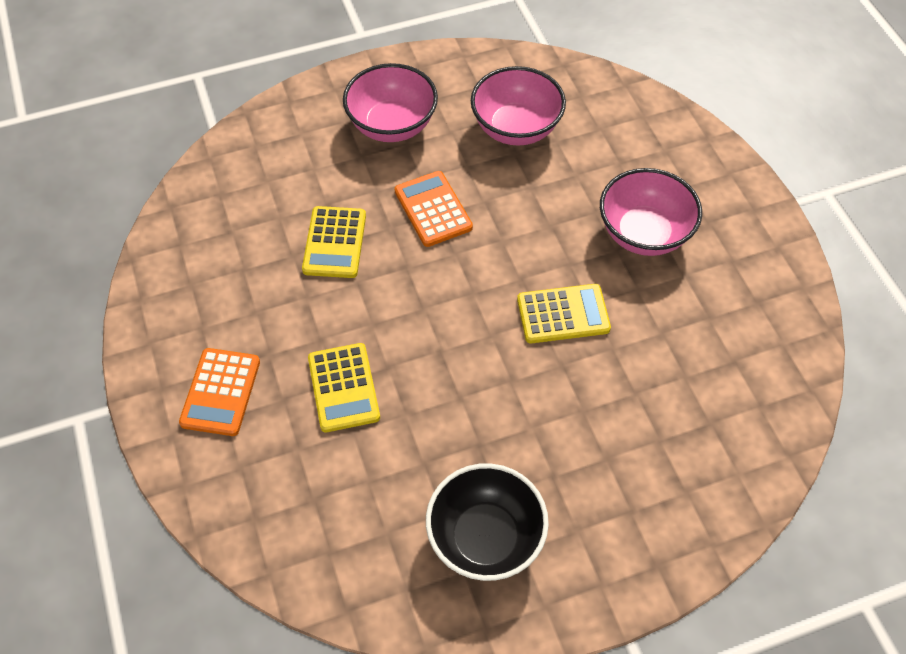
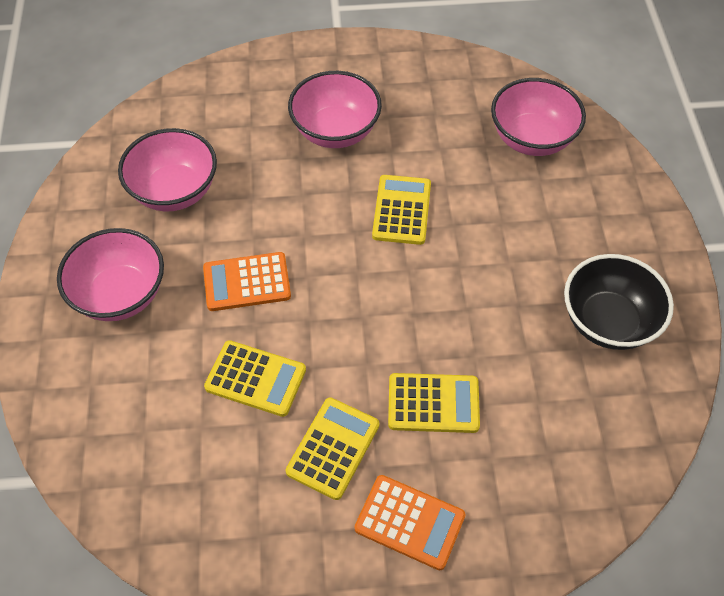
camera: 75 degrees left, 0 degrees up
(280, 317) = (333, 448): none -> yellow calculator
(717, 422) = (531, 138): none -> pink bowl

